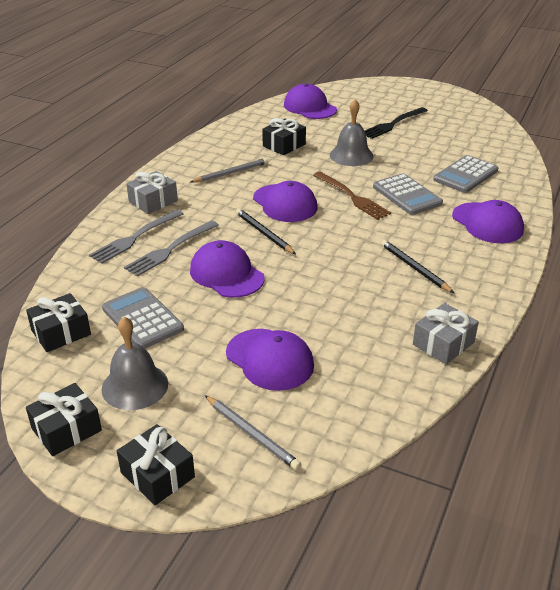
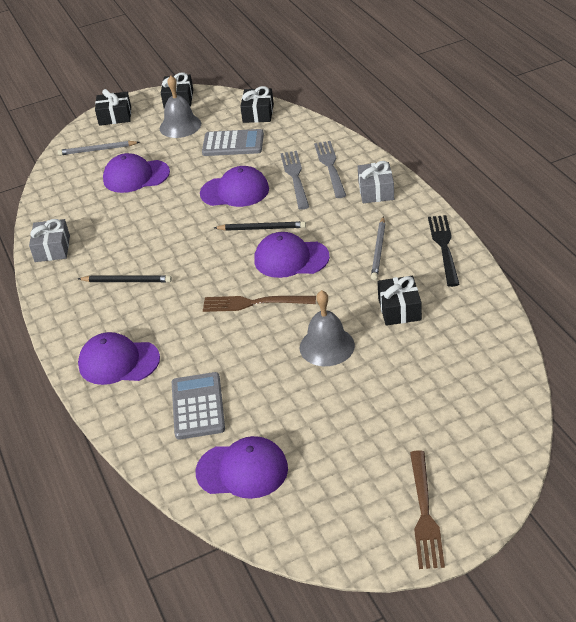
camera: 135 degrees right, 5 degrees up
(310, 107) = (478, 378): purple cap -> purple cap (242, 470)
(392, 124) = (361, 425): black fork -> black fork (443, 247)
(407, 195) = (216, 340): grey calculator -> none
(417, 93) = (425, 514): none -> brown fork

